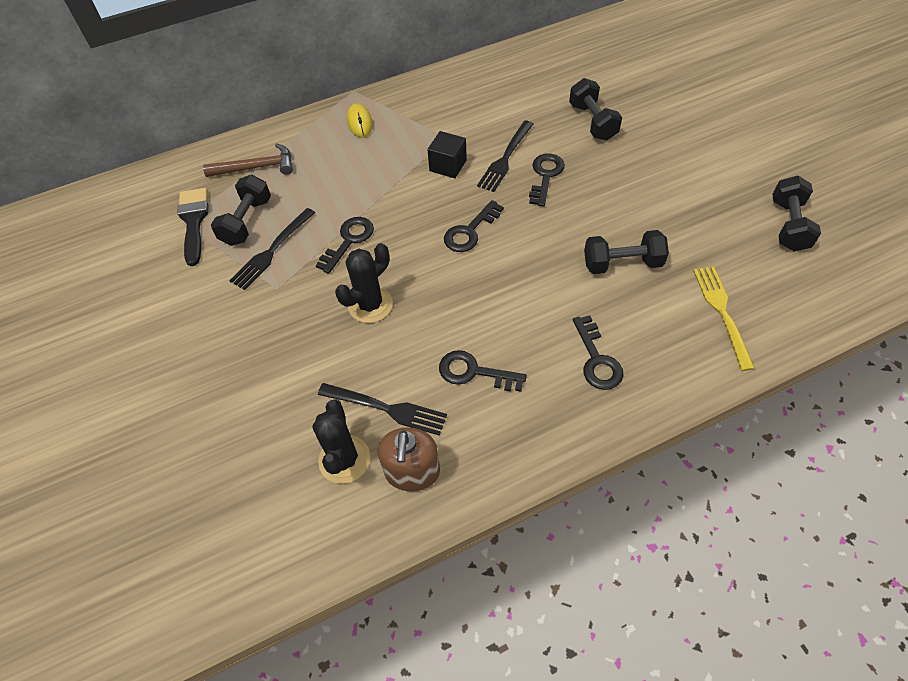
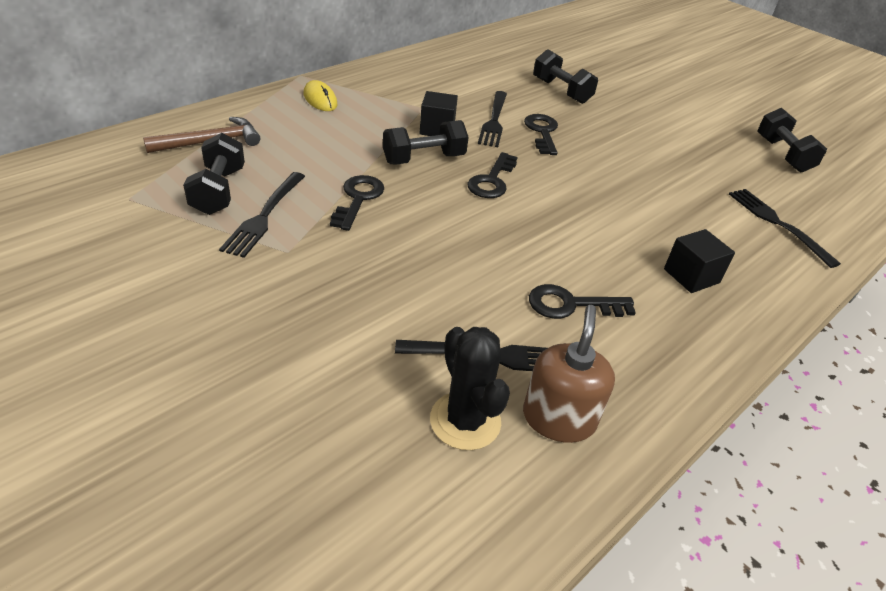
camera: 25 degrees left, 15 degrees down
(194, 221) = (145, 196): black brush -> none
(370, 305) = (415, 255): black cactus -> none
(412, 471) = (558, 418): brown soap dispenser -> brown soap dispenser turned 150 degrees counterclockwise
(597, 359) = (691, 276): black key -> black cube
(622, 264) = (661, 194): black dumbbell -> black dumbbell (424, 159)
(722, 312) = (777, 224): yellow fork -> black fork

